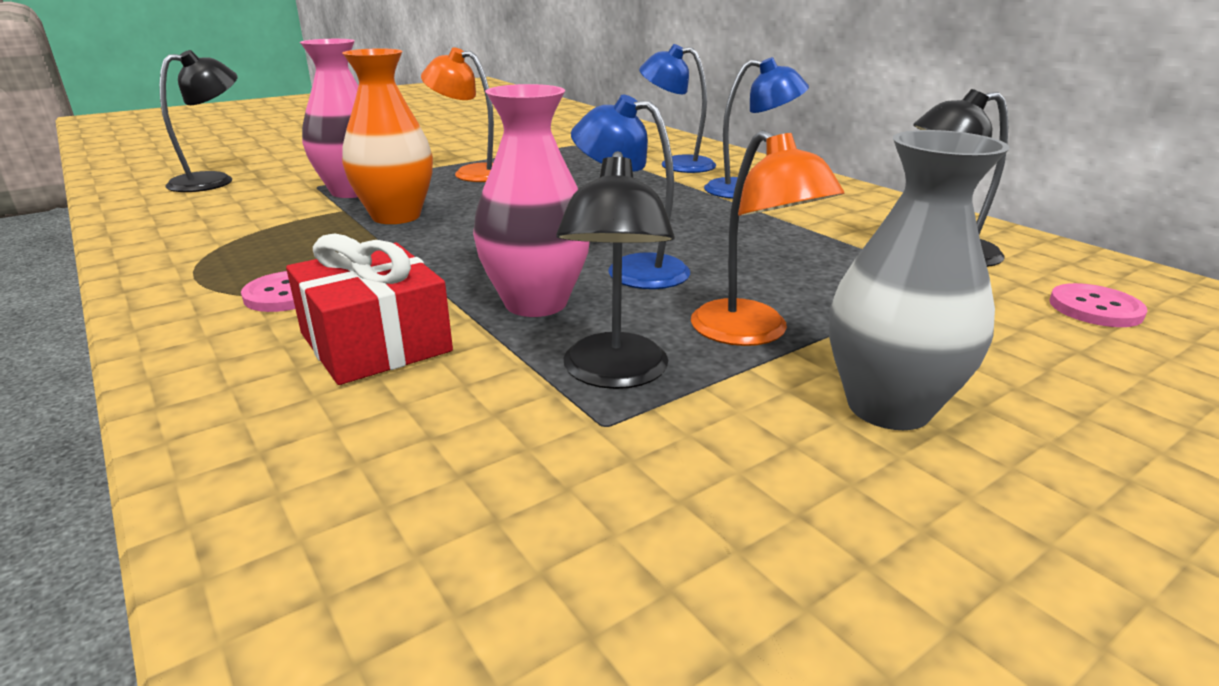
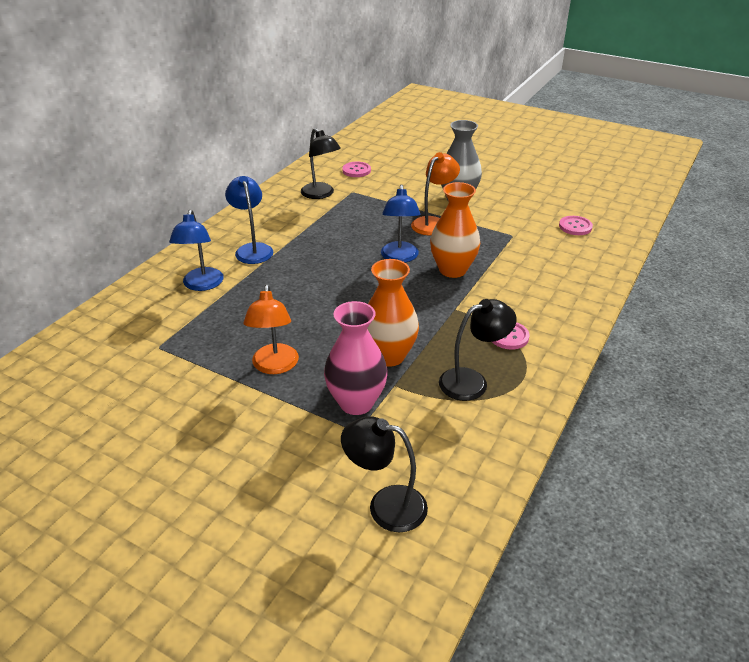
camera: 115 degrees left, 10 degrees up
(375, 342) = (517, 292): red gift -> none
(536, 303) = (452, 270): pink vase -> orange vase
(544, 602) = (575, 227): none -> pink button
(614, 374) = (485, 240): black lamp -> black lamp (472, 381)

